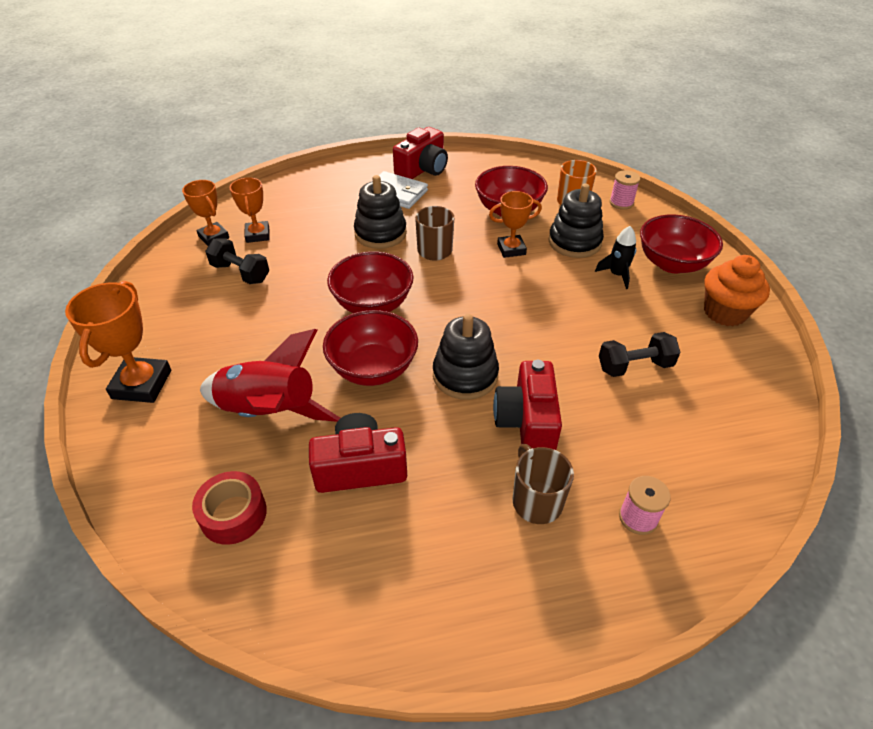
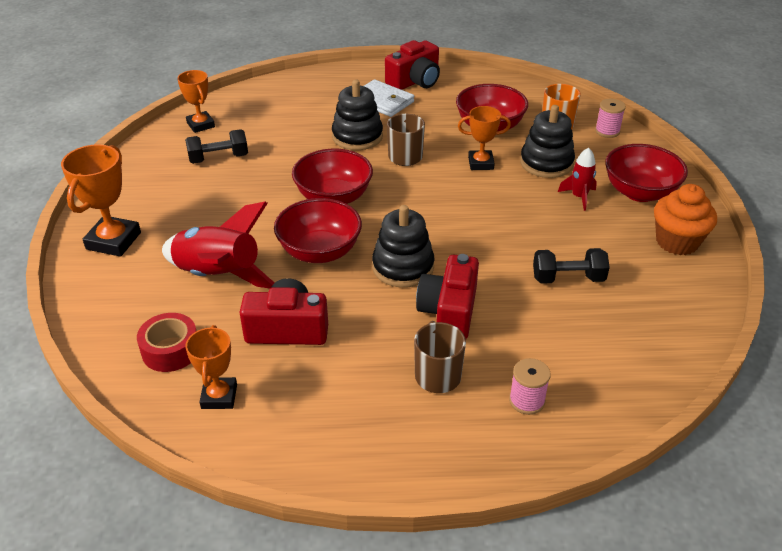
camera: 10 degrees right, 5 degrees down
(240, 273) = (218, 158): black dumbbell -> black dumbbell turned 60 degrees counterclockwise
(257, 235) = (241, 127): orange trophy -> orange trophy (219, 396)
(617, 275) = (579, 197): black rocket -> red rocket

